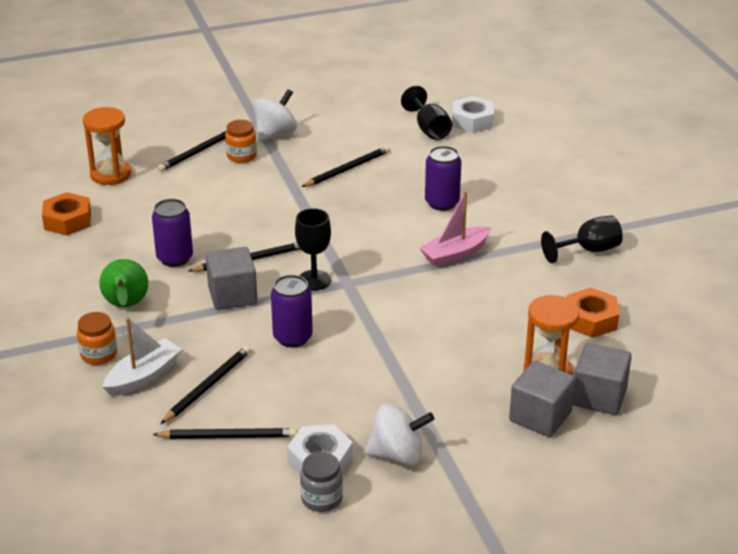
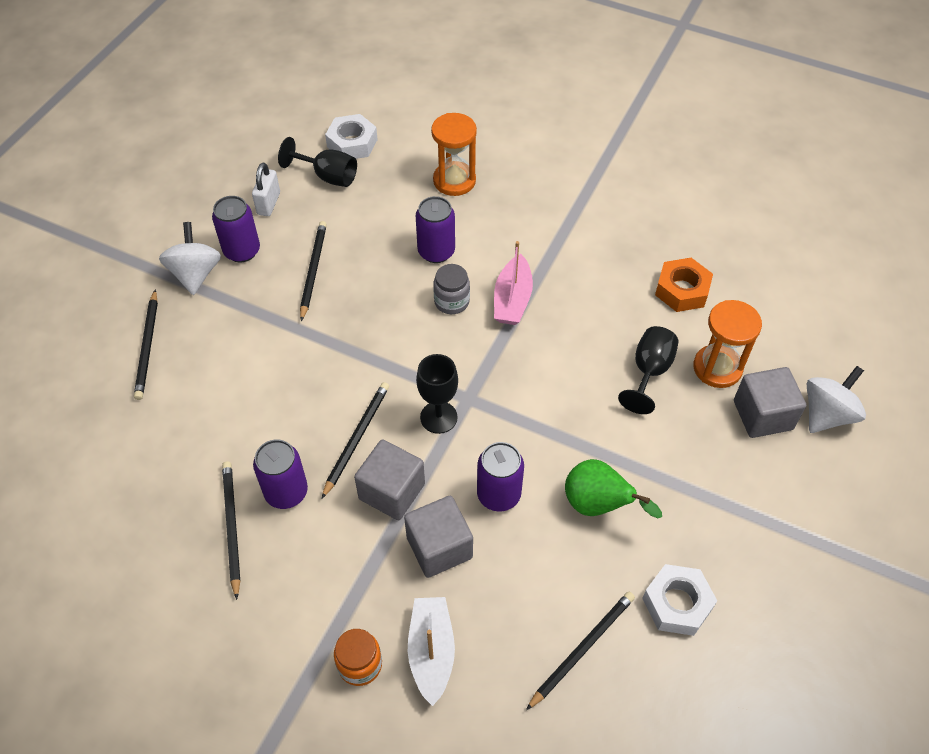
camera: 45 degrees left, 20 degrees up
(67, 220) = (120, 532): orange nut -> none
(110, 174) = (91, 441): orange hourglass -> orange hourglass (454, 181)
(126, 306) = (313, 587): green pear -> green pear (598, 505)
(208, 386) = (498, 611): black pencil -> black pencil (232, 527)
(241, 156) = (196, 323): orange jar -> none
(318, 137) = (242, 251): none -> purple can
(321, 499) = (726, 641): grey jar -> grey jar (451, 301)
(370, 123) = (269, 203): none -> white padlock
(398, 455) = (721, 544): white spinning top -> white spinning top (827, 414)
(588, 250) = (600, 221): black goblet -> black goblet (649, 371)
(599, 396) = (774, 361): grey cube -> grey cube (439, 547)

